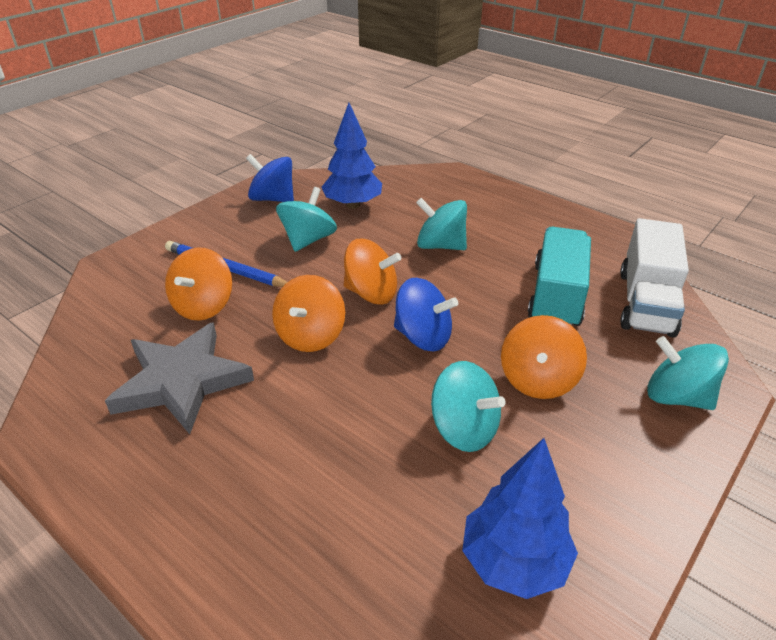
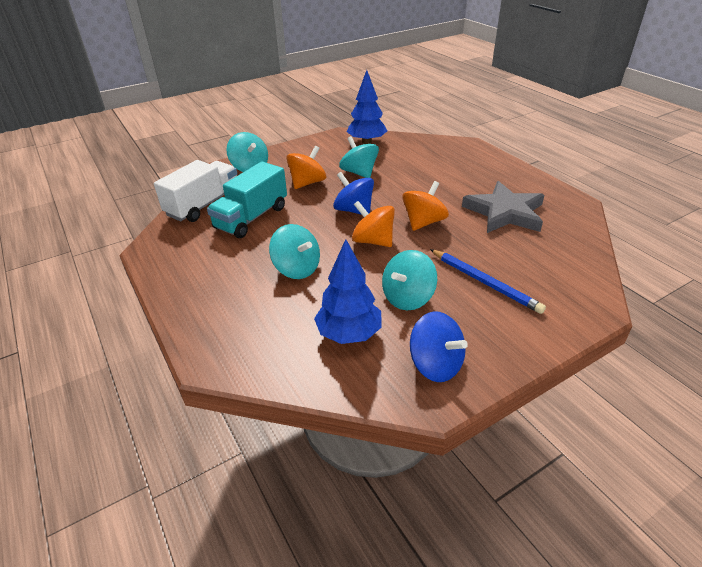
camera: 160 degrees left, 0 degrees up
(203, 306) = (499, 254): orange spinning top -> none

